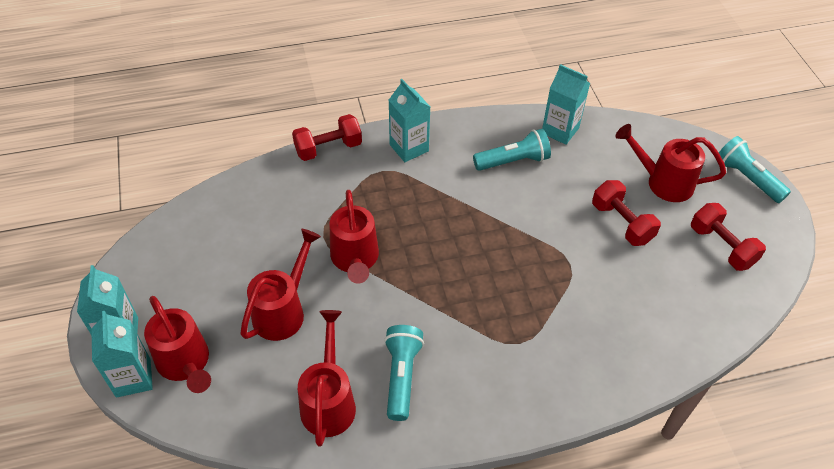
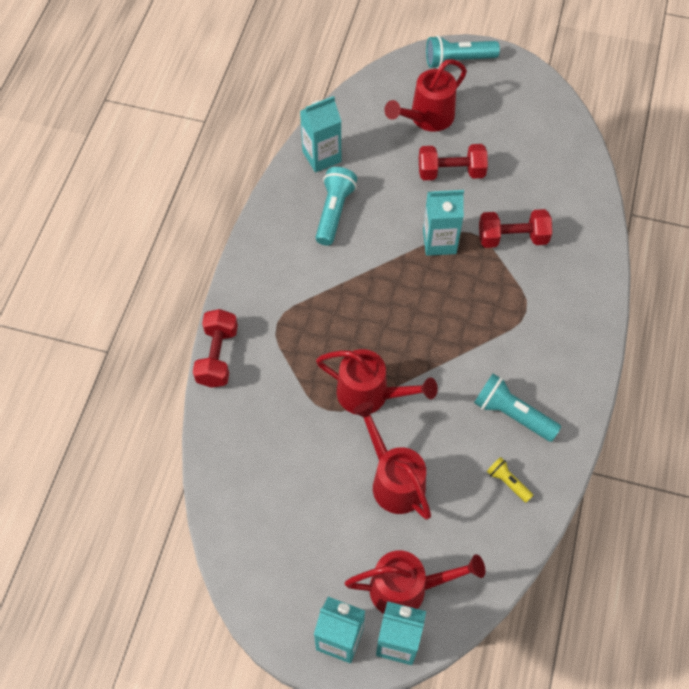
camera: 60 degrees left, 10 degrees up
(329, 401) = (508, 482): red watering can -> yellow flashlight
(409, 148) = (263, 286): turquoise carton -> turquoise carton (439, 242)
(721, 246) = (513, 120): red dumbbell -> red dumbbell (512, 238)

